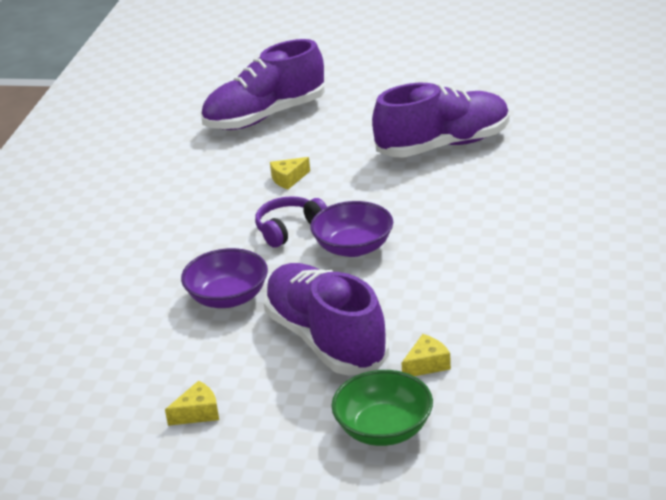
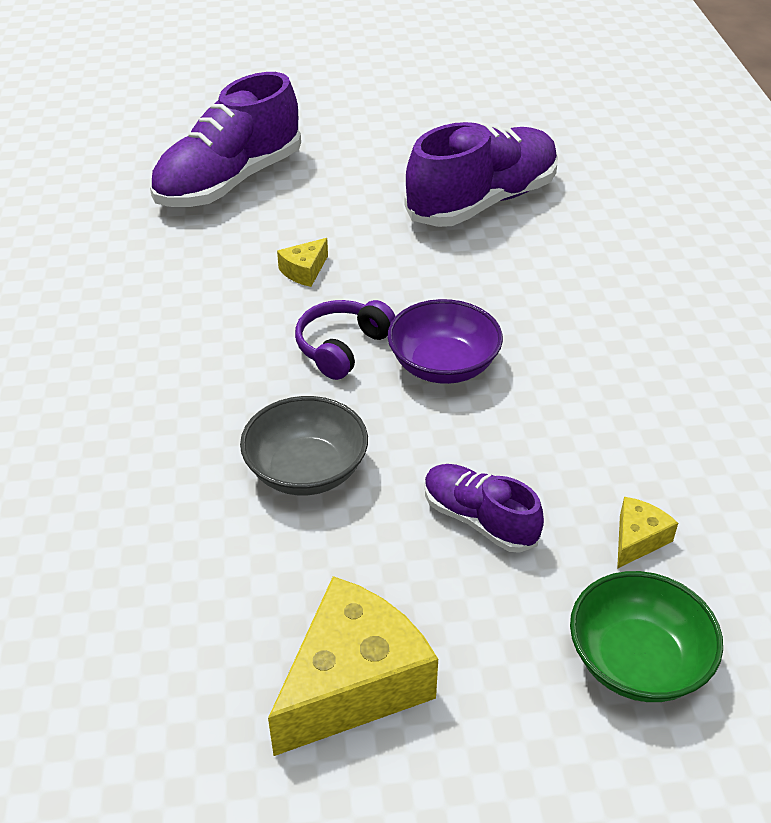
camera: 20 degrees left, 10 degrees up
(197, 413) = (353, 683): yellow cheese -> yellow cheese, size x2.15
(228, 297) = (306, 470): purple bowl -> grey bowl
(325, 339) = (479, 520): purple shoe -> purple shoe, size x0.53

